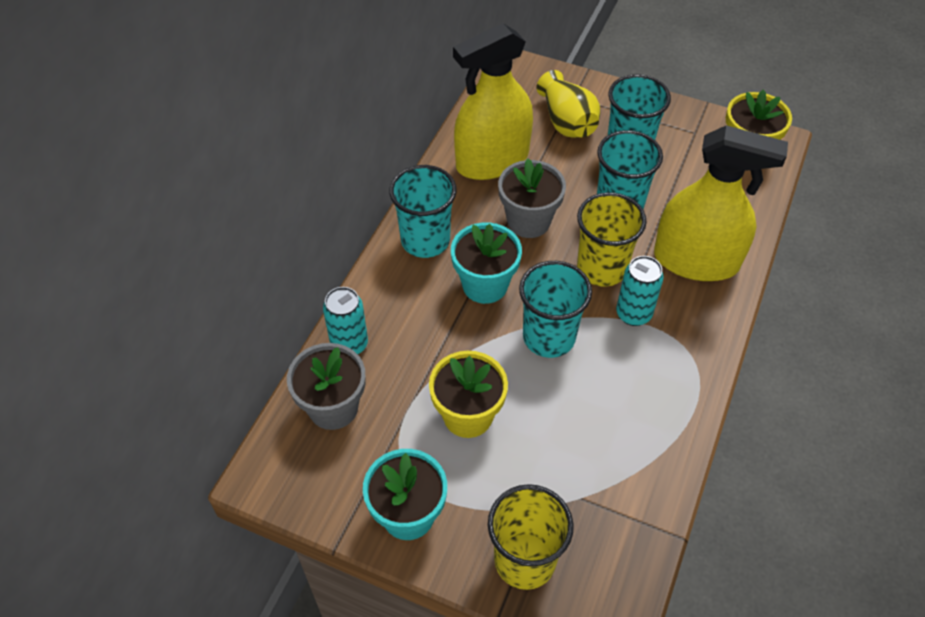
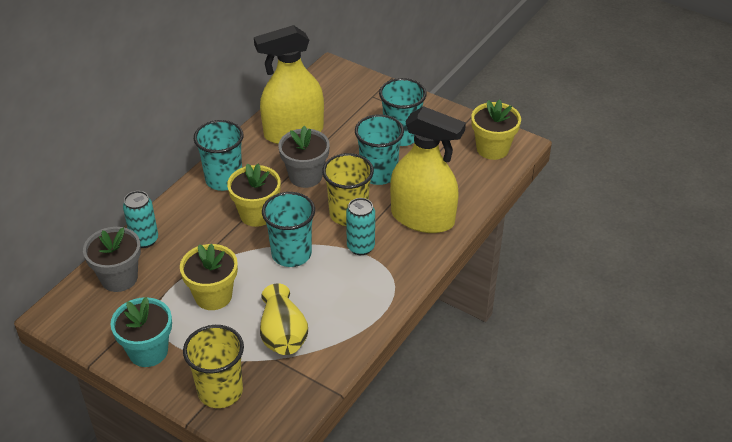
camera: 10 degrees right, 10 degrees down
(485, 285) = (257, 214): turquoise flower pot -> yellow flower pot
(567, 122) = (360, 112): yellow vase -> yellow vase (283, 334)

